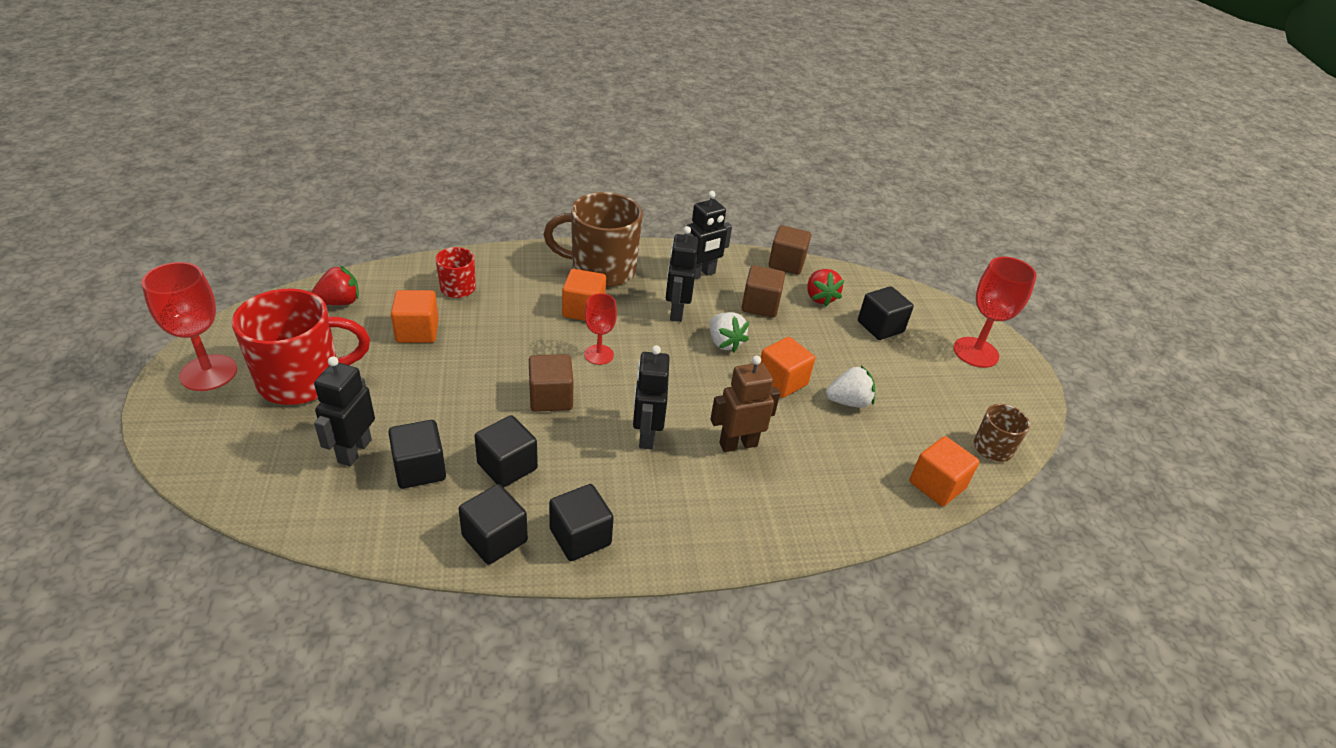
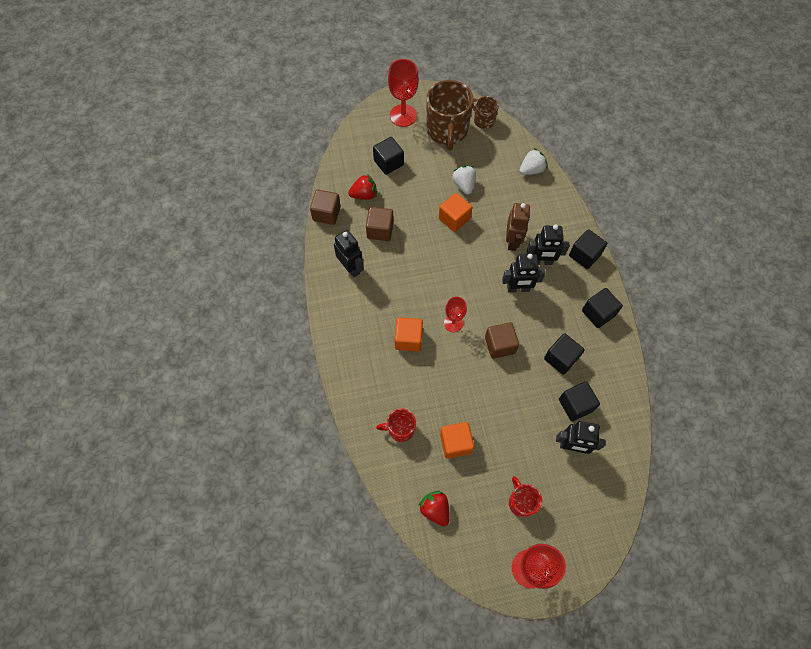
camera: 90 degrees left, 25 degrees up
(302, 380) = (521, 502): red mug -> red mug, size x0.52
(494, 539) = (611, 354): black cube -> black cube (584, 255)
(601, 270) = (358, 334): brown mug -> brown mug (447, 131)
(676, 312) = (398, 280): black robot -> black robot (541, 261)
(724, 343) = (424, 250): white strawberry -> white strawberry (531, 170)
(738, 444) = (512, 241): brown robot -> brown robot turned 150 degrees counterclockwise
(937, 485) = (518, 150): orange cube -> none

